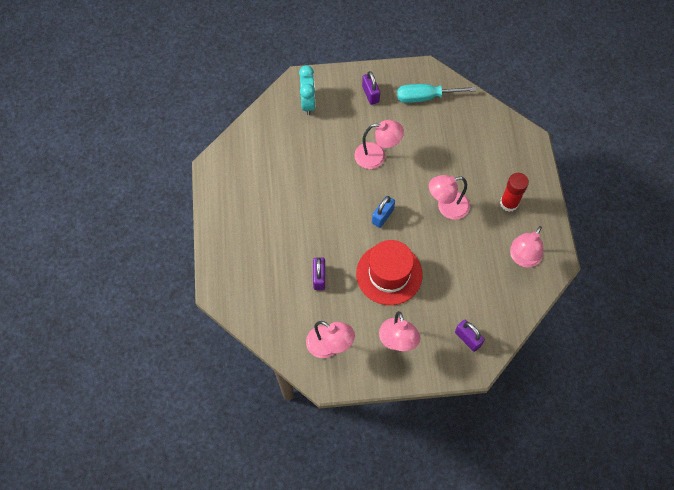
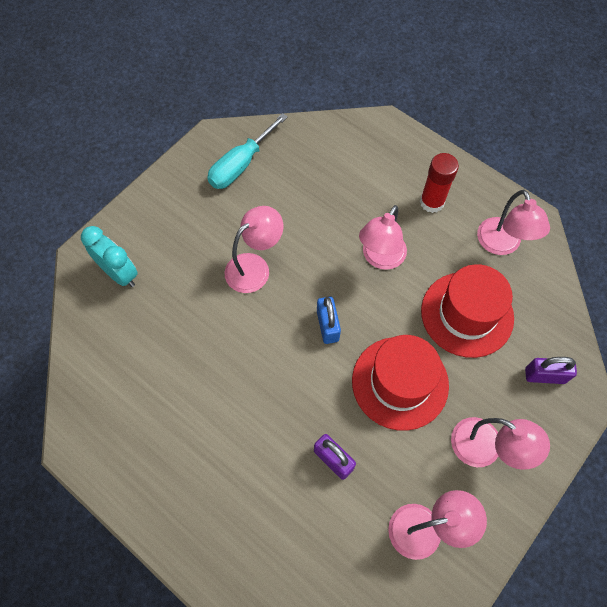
camera: 45 degrees left, 0 degrees up
(370, 94) = (180, 207): purple padlock -> none
(461, 274) = (467, 314): none -> red hat

